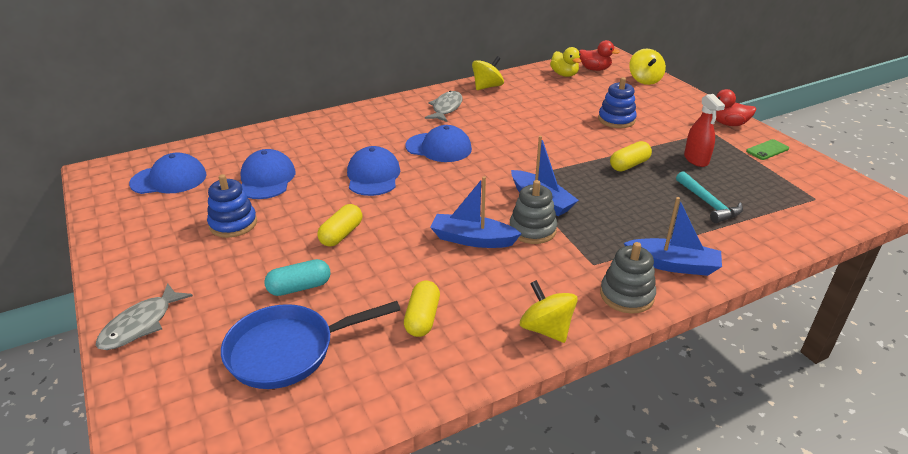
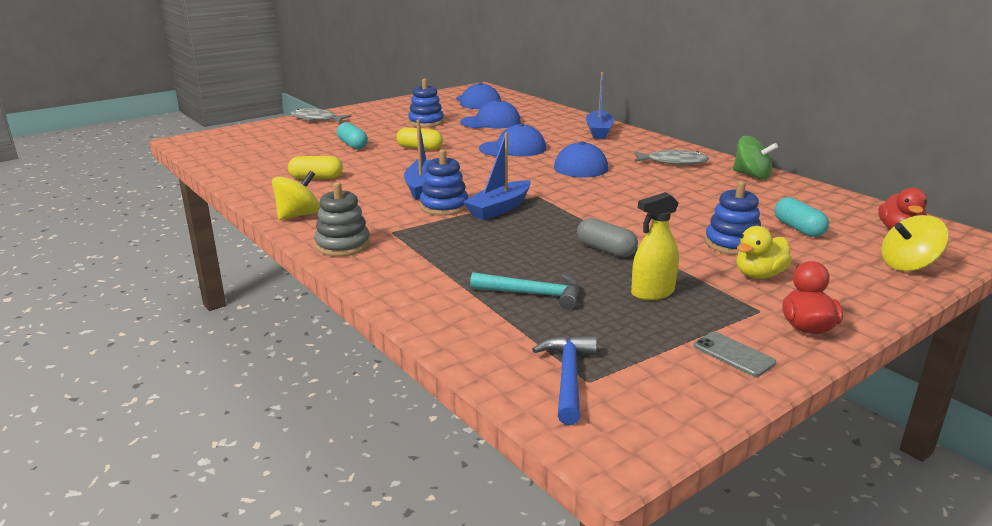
camera: 80 degrees right, 10 degrees down
(288, 351) = (287, 150): blue pan -> none
(487, 87) = (751, 175): yellow spinning top -> green spinning top
(532, 230) = (444, 206): grey stacking toy -> blue stacking toy
(564, 74) = (848, 212): yellow duck -> yellow duck (759, 275)
(591, 95) = (798, 229): none -> turquoise capsule
(629, 165) = (605, 250): yellow capsule -> grey capsule
(672, 265) = (395, 267): blue boat -> blue boat (599, 131)
(696, 159) = (652, 293): red spray bottle -> yellow spray bottle
(708, 203) = (533, 294): turquoise hammer -> turquoise hammer turned 135 degrees counterclockwise
(767, 150) = (733, 354): green phone -> grey phone
(815, 204) = (568, 377): none -> blue hammer

